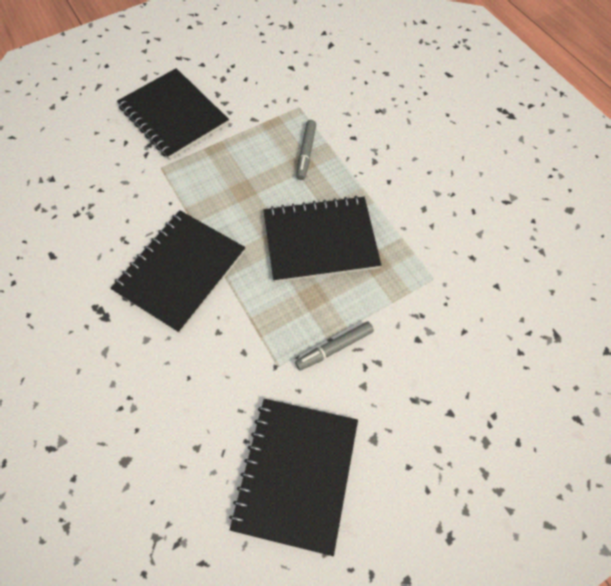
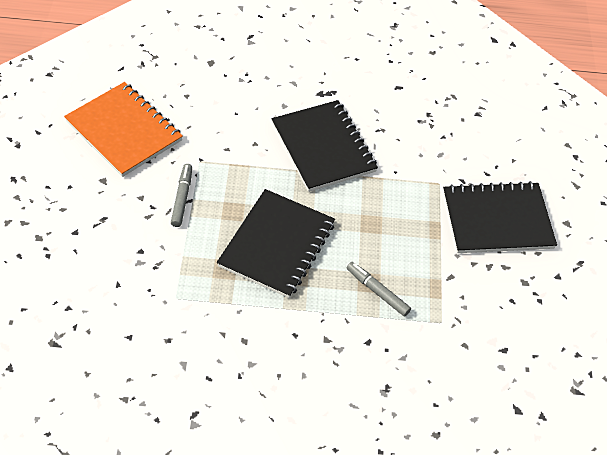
camera: 120 degrees right, 10 degrees down
(296, 473) = (124, 131): black notebook -> orange notebook

